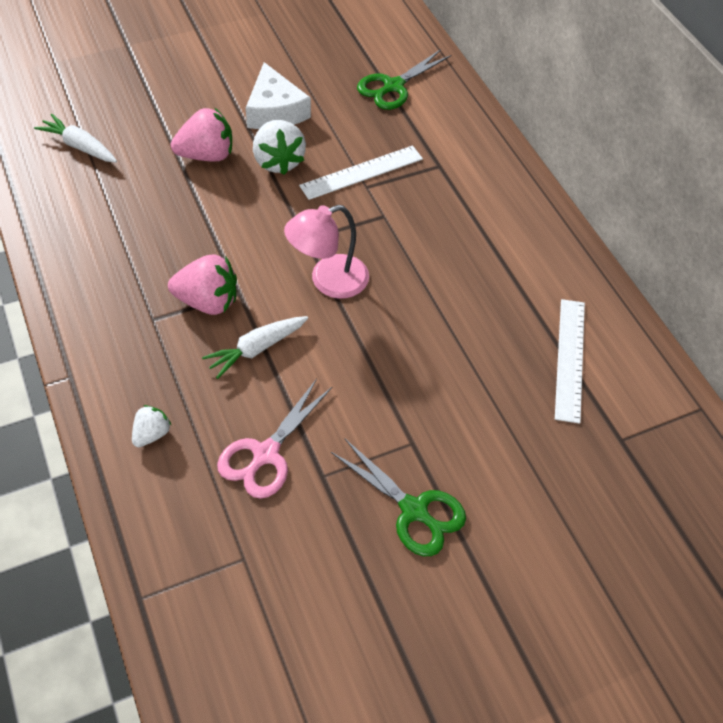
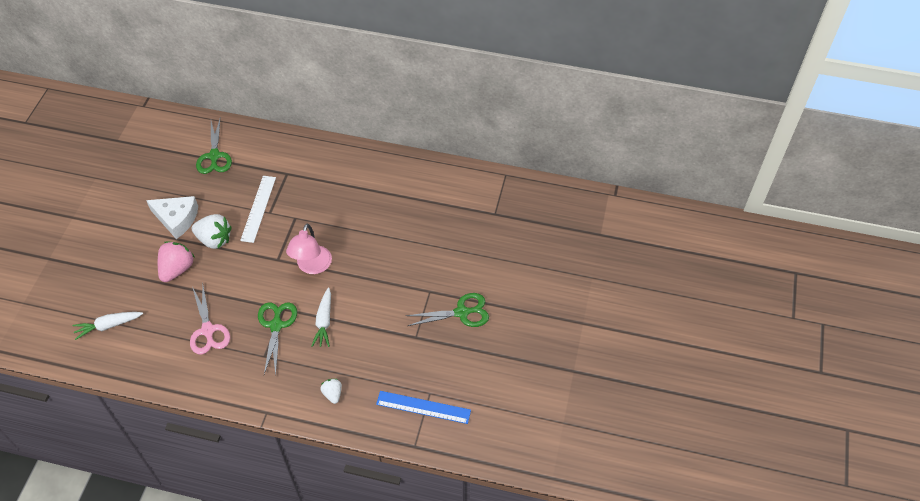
camera: 50 degrees left, 0 degrees up
(208, 301) = (276, 325): pink strawberry -> green scissors
(213, 566) = (423, 407): none -> blue ruler
(266, 454) = (385, 352): pink scissors -> pink scissors (208, 330)
(570, 359) = (441, 202): white ruler -> none

